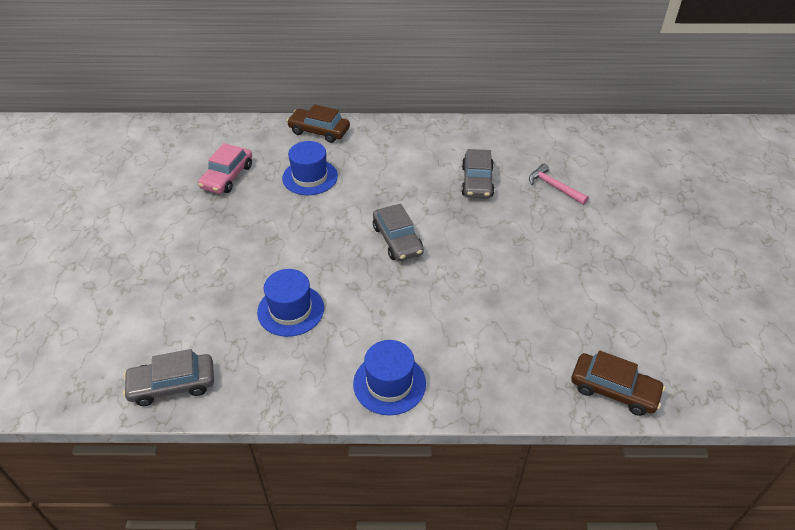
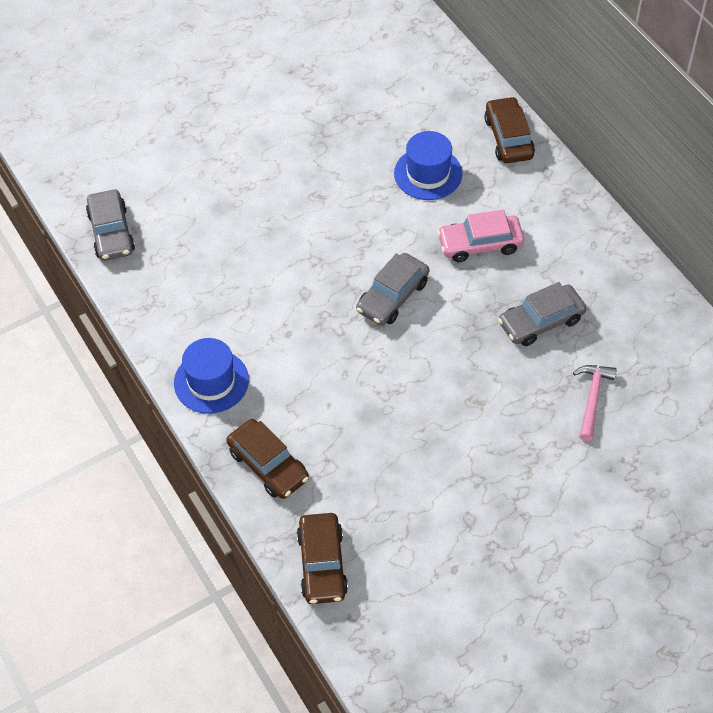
camera: 60 degrees right, 10 degrees up
(172, 384) = (111, 232): grey car -> grey car turned 150 degrees counterclockwise
(227, 176) = (374, 109): pink car -> pink car (480, 244)
(290, 310) = (242, 263): blue hat -> none
(498, 382) = (268, 465): none -> brown car

